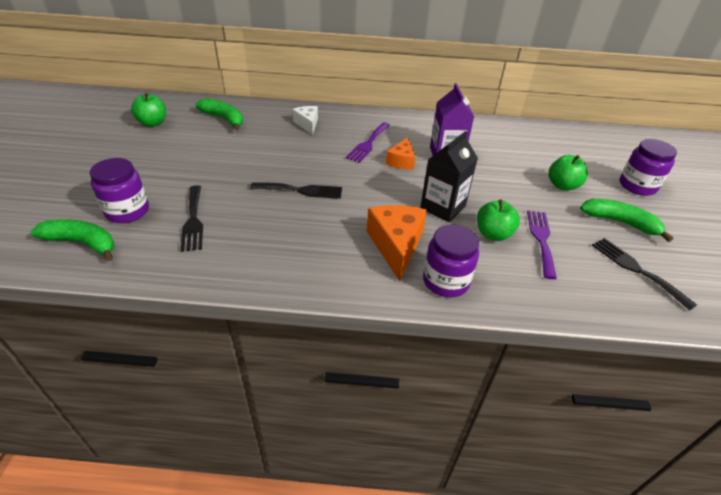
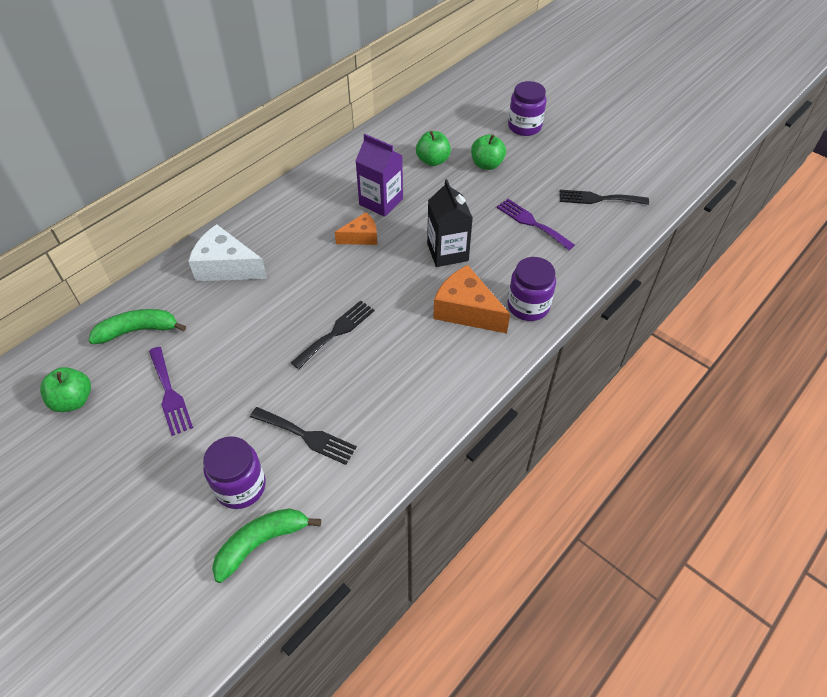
camera: 50 degrees left, 10 degrees up
(307, 124) = (226, 267): white cheese -> white cheese, size x1.66
(368, 144) = (310, 242): purple fork -> purple fork (169, 394)
(401, 161) = (361, 237): orange cheese -> orange cheese turned 75 degrees counterclockwise
(493, 234) = (503, 245): green apple -> green apple (433, 161)
(620, 222) = (551, 168): green banana -> none

